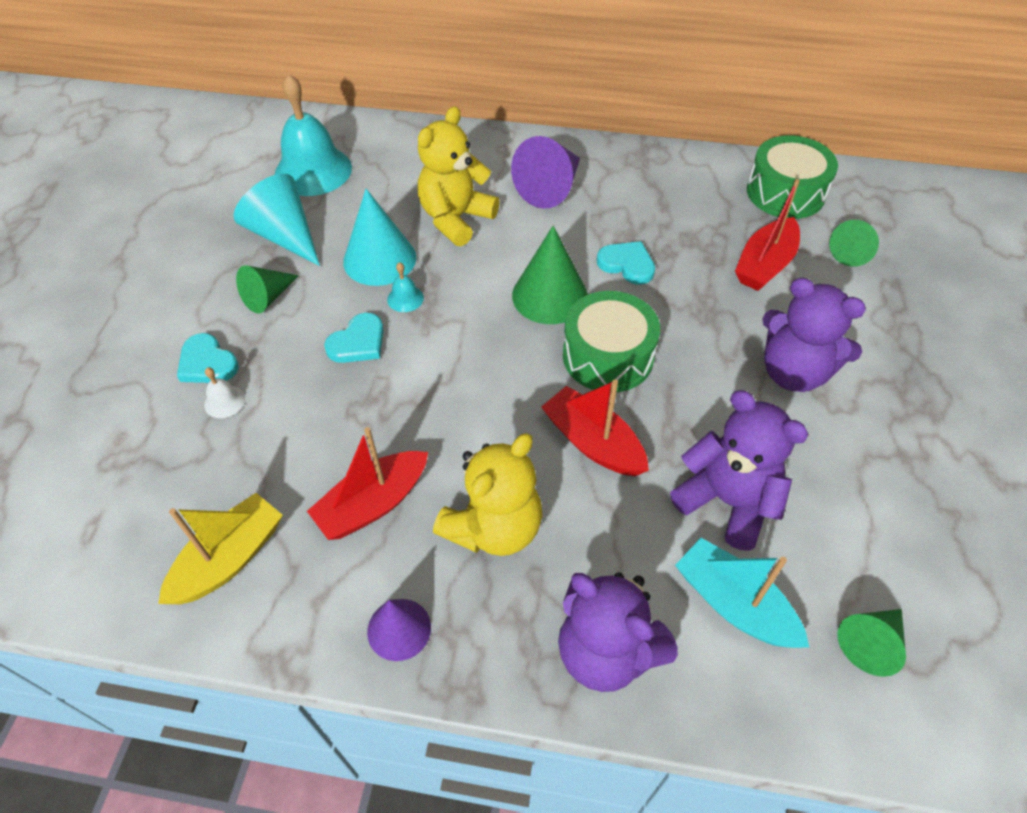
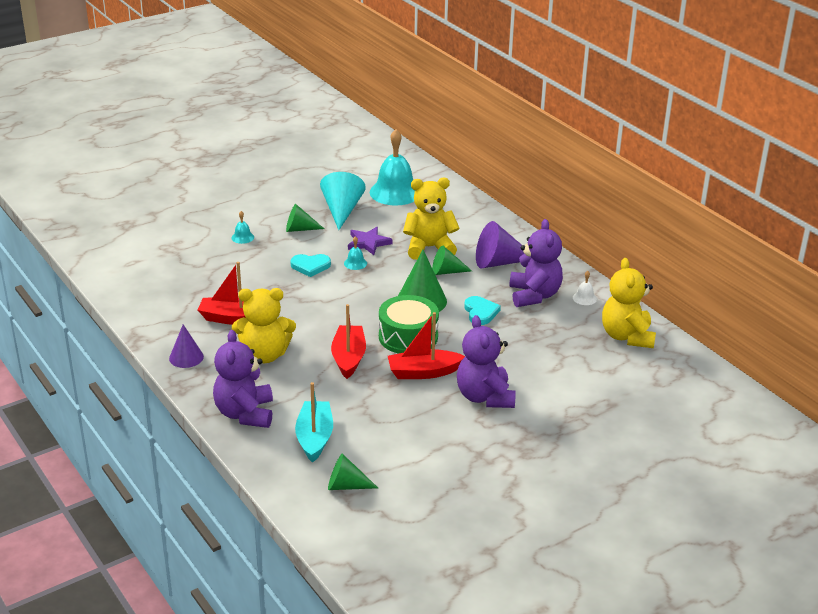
camera: 45 degrees right, 20 degrees down
(207, 363) = (242, 237): turquoise heart -> turquoise bell
(224, 401) = (230, 253): white bell -> white bell (584, 298)
(229, 559) = (162, 300): yellow boat -> none
(379, 259) = (368, 243): turquoise cone -> purple star
(727, 501) = (370, 411): purple teddy bear -> purple teddy bear (534, 295)
(764, 265) = (552, 355): red boat -> red boat (423, 372)
(785, 192) = (627, 336): green drum -> yellow teddy bear
(852, 252) = (613, 379): green cone -> green cone (446, 272)

